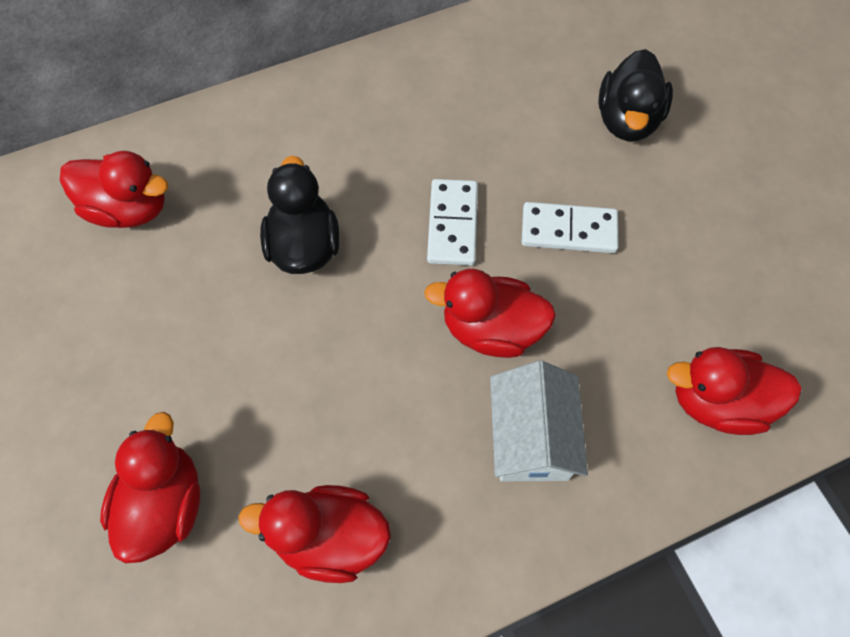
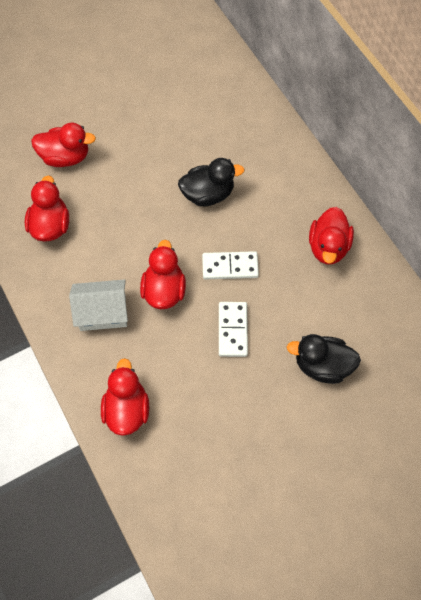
camera: 85 degrees right, 0 degrees up
(129, 209) = (222, 110): red duck -> red duck (328, 247)

